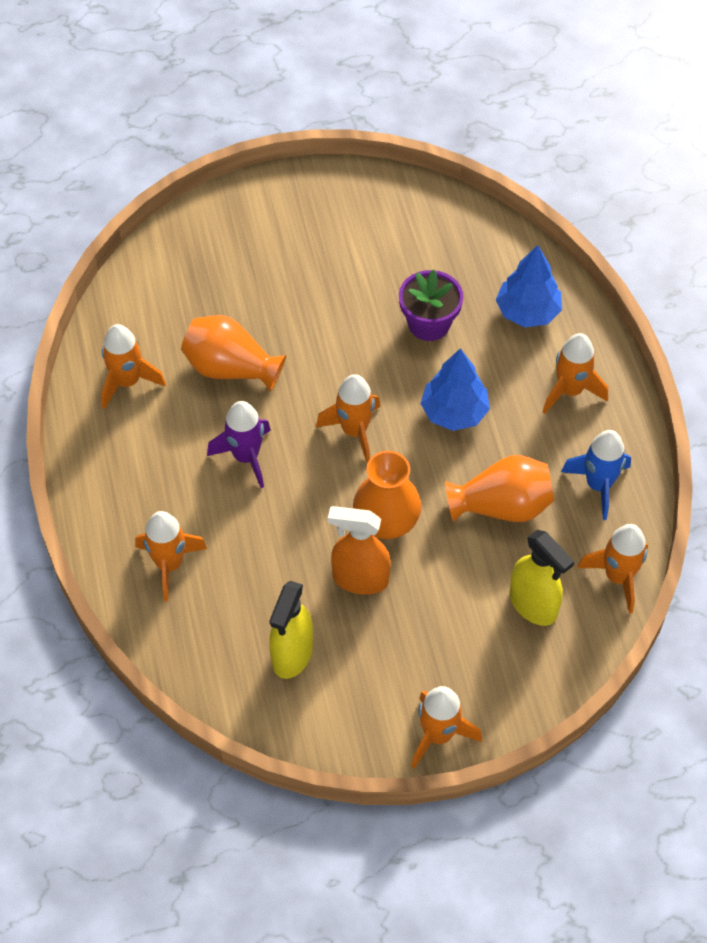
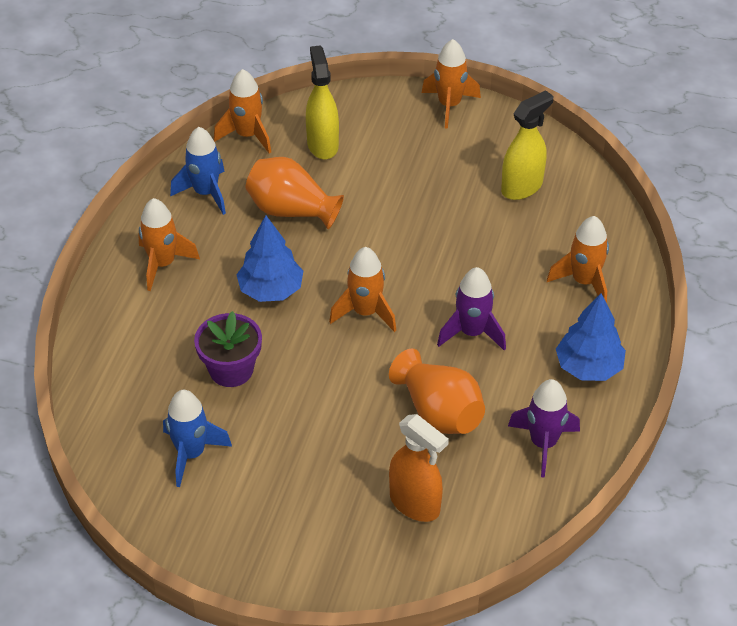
camera: 150 degrees left, 10 degrees down
(127, 382) = (543, 443): orange rocket -> purple rocket
(360, 579) = (438, 211): orange spray bottle -> orange spray bottle (415, 504)
(386, 522) = (389, 238): orange vase -> none
(404, 244) = (191, 454): none -> blue rocket
(527, 312) = (137, 340): blue tree -> blue tree (588, 367)

